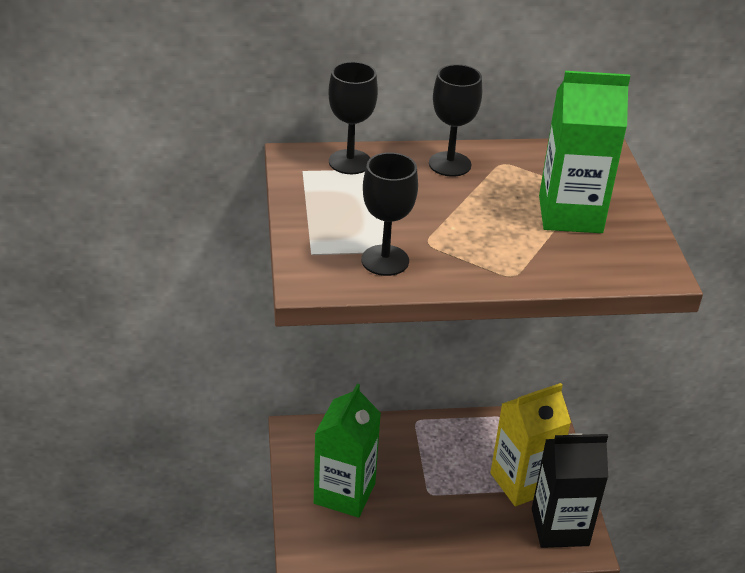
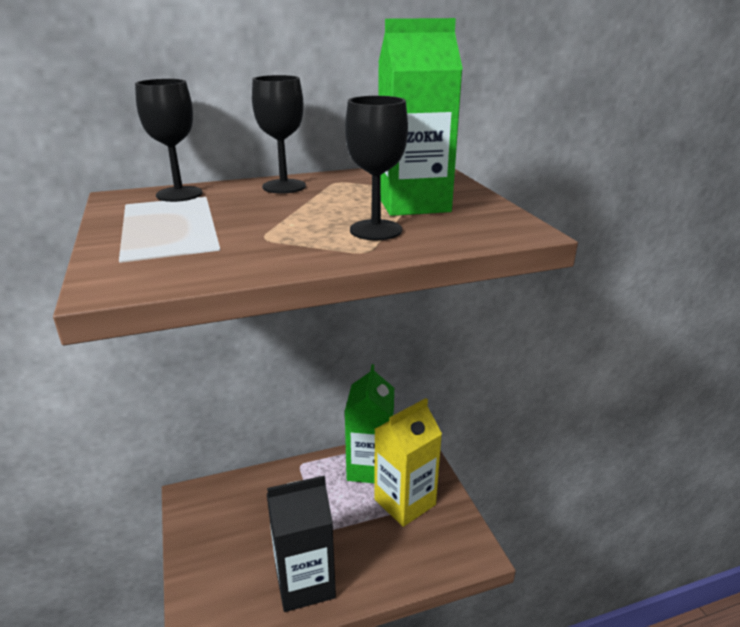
camera: 10 degrees left, 10 degrees down
(344, 493) = (237, 548): green carton -> green carton (370, 468)
(385, 260) = (212, 256): black goblet -> black goblet (375, 230)
(560, 527) = (449, 538): black carton -> black carton (305, 583)

